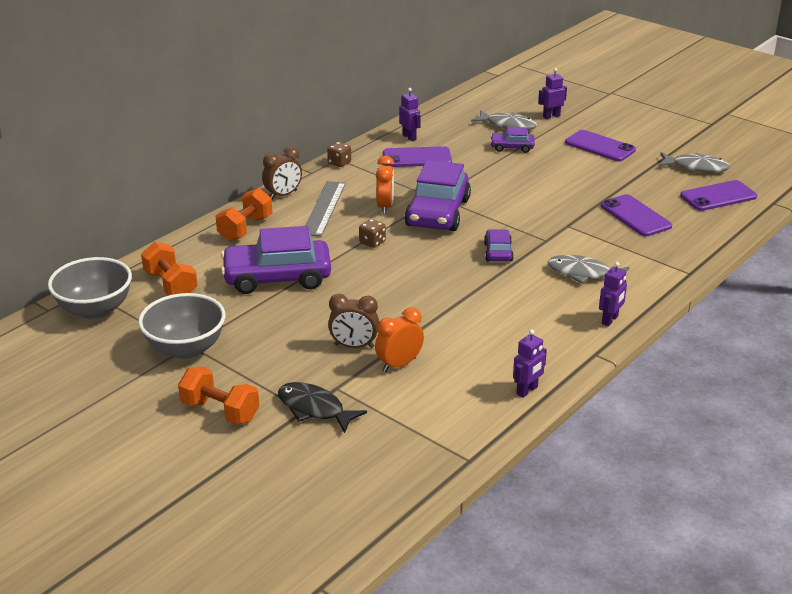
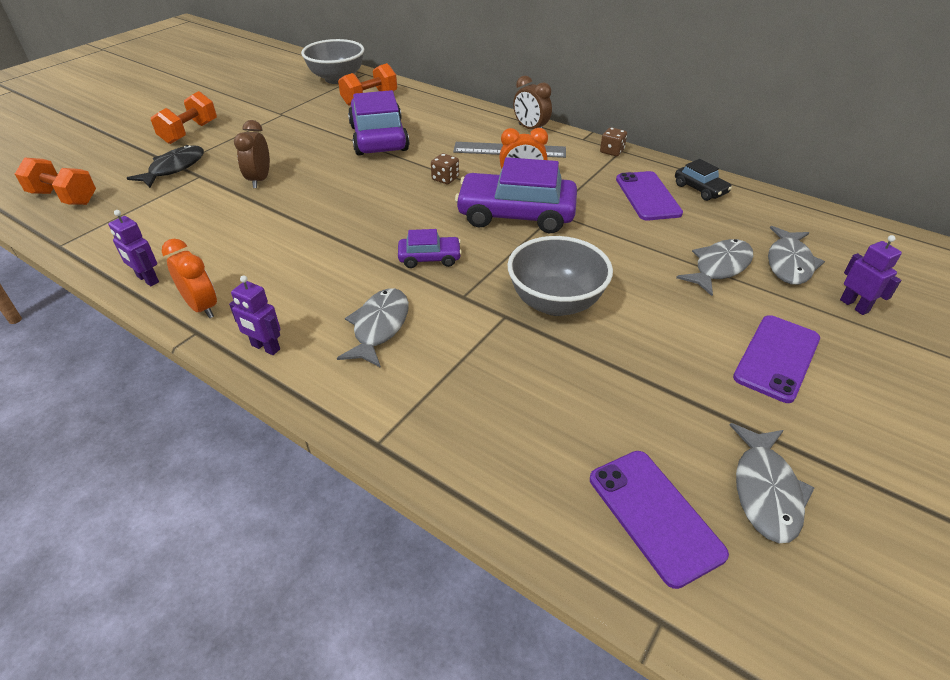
camera: 85 degrees right, 10 degrees up
(185, 349) = (277, 113): grey bowl -> grey bowl (555, 302)
(245, 228) = (463, 118): orange dumbbell -> orange dumbbell (64, 198)
(399, 364) = (222, 203): orange clock -> orange clock (202, 307)
(409, 137) = (700, 189): purple robot -> black car
(512, 147) = (719, 267): purple car -> grey fish
(635, 216) = (548, 389): purple phone -> none

